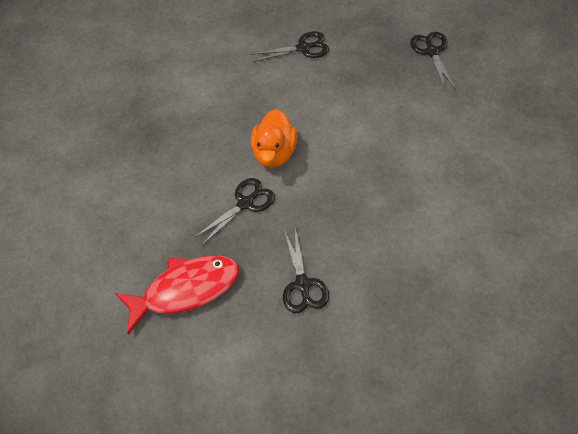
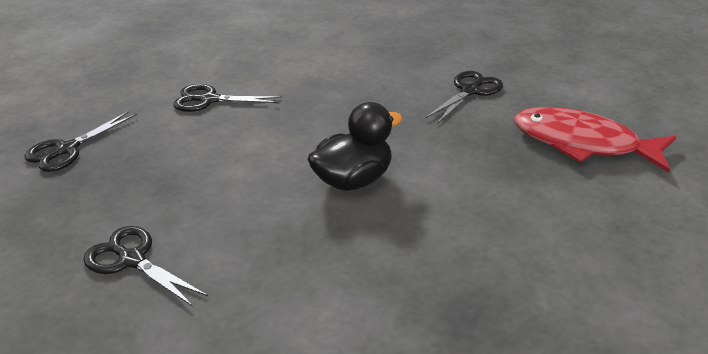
camera: 135 degrees left, 20 degrees down
(245, 203) = (444, 163): black scissors -> black scissors (209, 100)
(275, 153) = (353, 180): orange duck -> black duck

